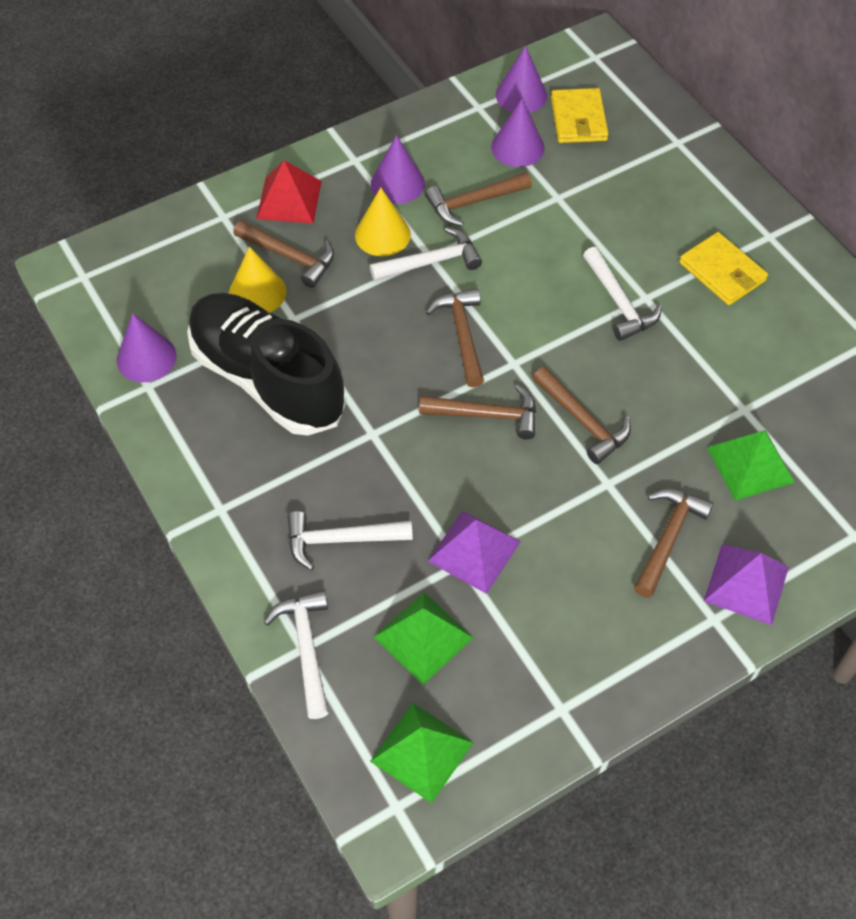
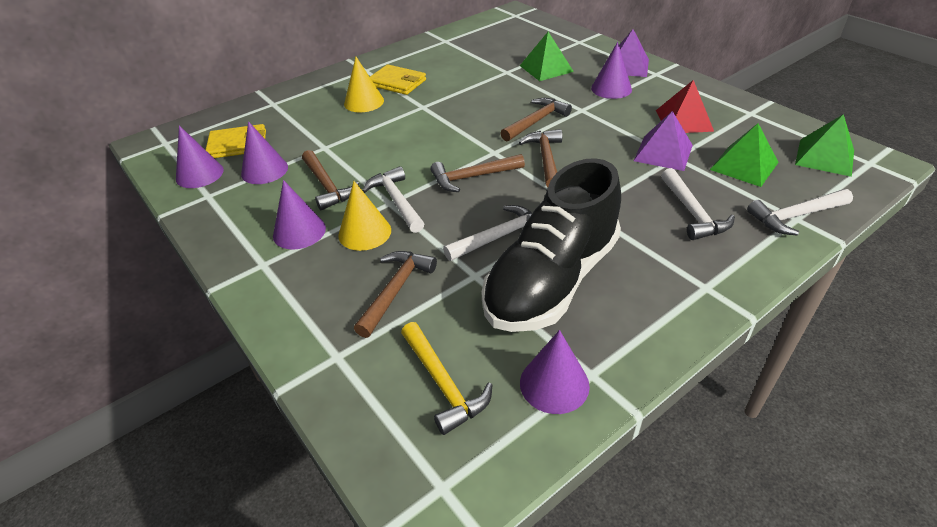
camera: 95 degrees left, 15 degrees down
(171, 284) = (443, 384): none -> yellow hammer
(257, 292) = (446, 307): yellow cone -> yellow cone (364, 102)
(289, 199) = (314, 304): red pyramid -> red pyramid (684, 120)
(619, 302) = (428, 115): white hammer -> white hammer (499, 237)
(668, 538) = (611, 88): brown hammer -> purple cone
(722, 272) = (397, 83): yellow wallet -> yellow wallet turned 75 degrees clockwise

